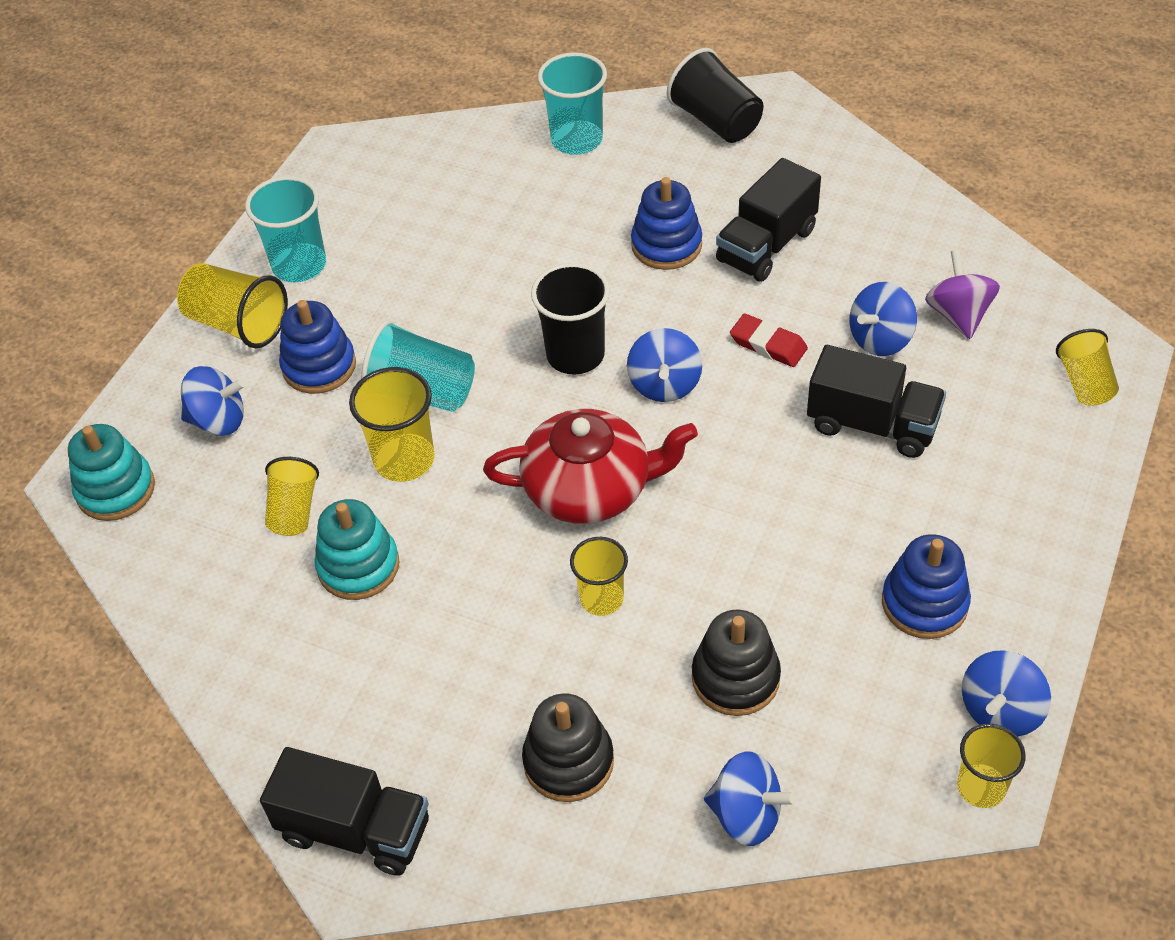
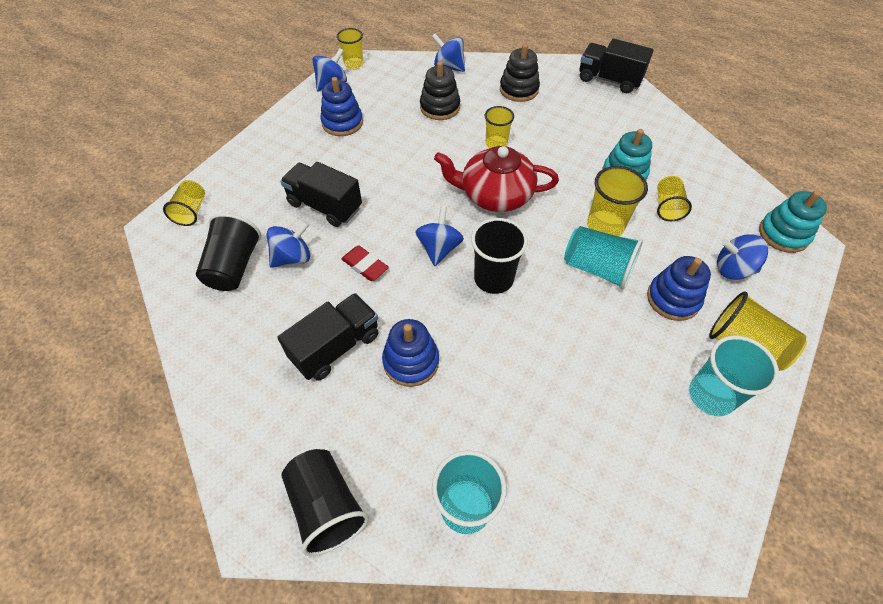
camera: 175 degrees left, 5 degrees up
(958, 315) = (234, 266): purple spinning top -> black cup

